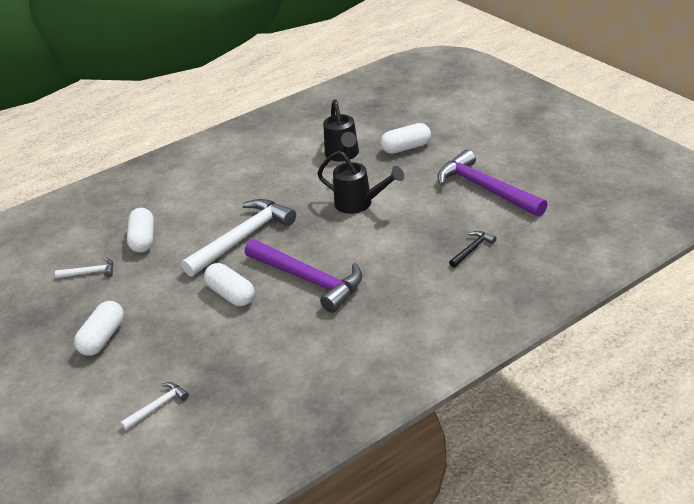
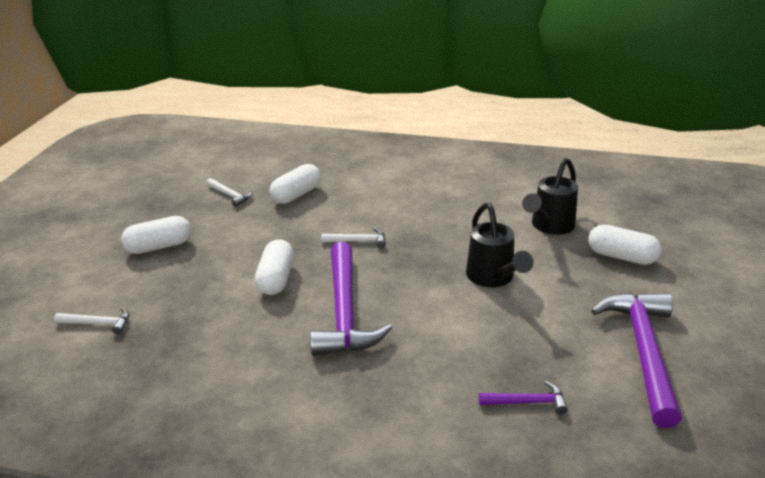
camera: 45 degrees right, 5 degrees down
(243, 238) = (358, 241): white hammer -> white hammer, size x0.45
(472, 249) = (527, 402): black hammer -> purple hammer

